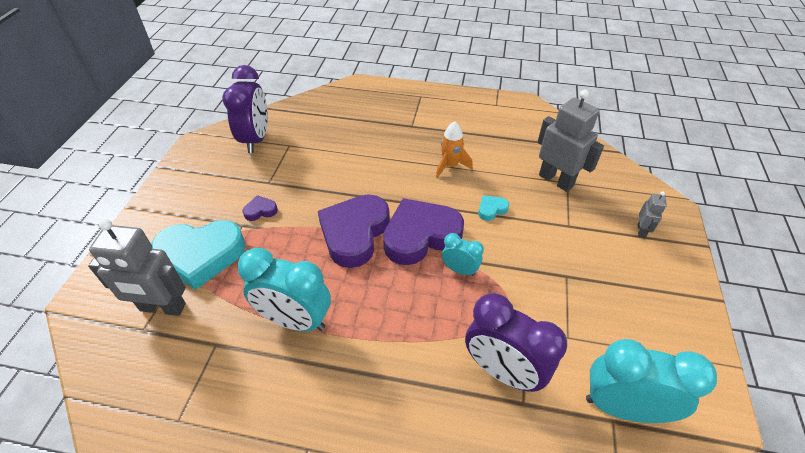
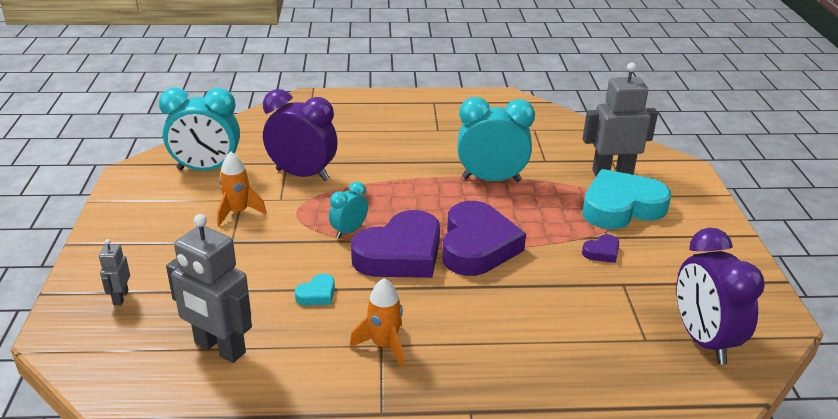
camera: 165 degrees right, 15 degrees down
(460, 270) = (349, 231): turquoise clock -> turquoise clock turned 120 degrees clockwise
(568, 316) = (238, 212): none -> orange rocket

